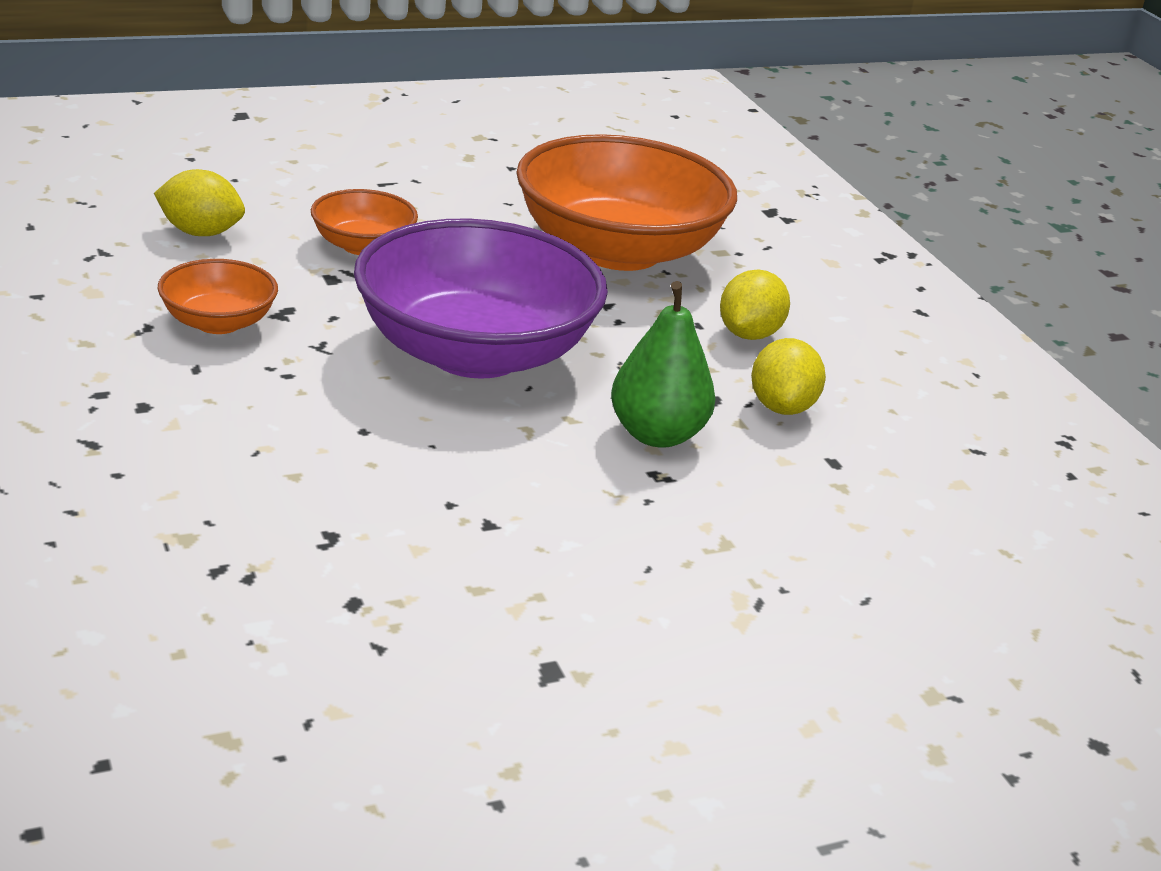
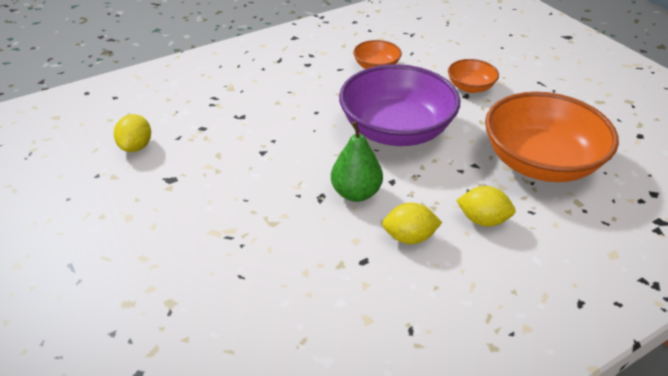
camera: 85 degrees right, 10 degrees up
(200, 232) = (445, 49): yellow lemon -> yellow lemon (136, 146)

